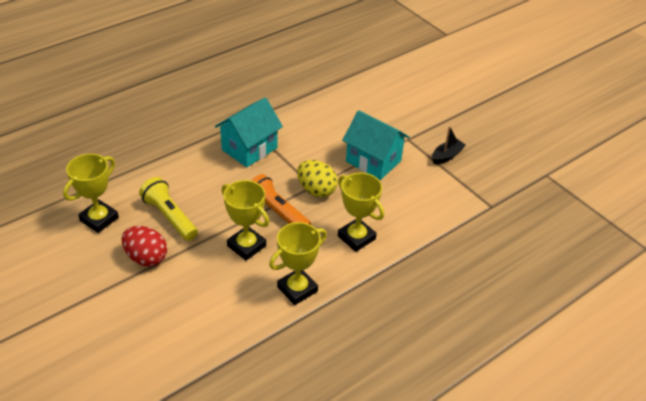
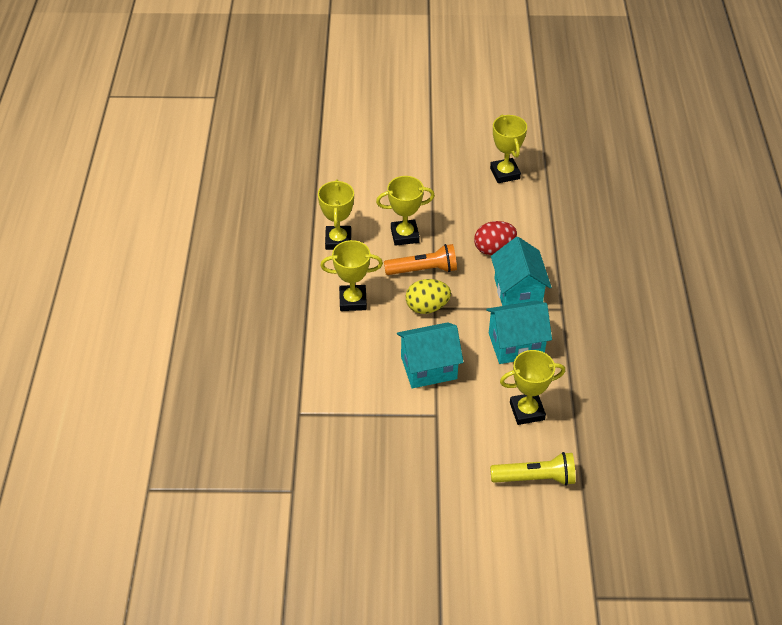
camera: 130 degrees right, 5 degrees up
(146, 258) = (442, 181): red egg -> red egg (494, 249)
(170, 217) = (474, 209): yellow flashlight -> yellow flashlight (535, 478)
(304, 129) = (516, 344): none -> turquoise house
(356, 101) = (527, 411): none -> yellow trophy
(447, 156) = (387, 429): black boat -> none

